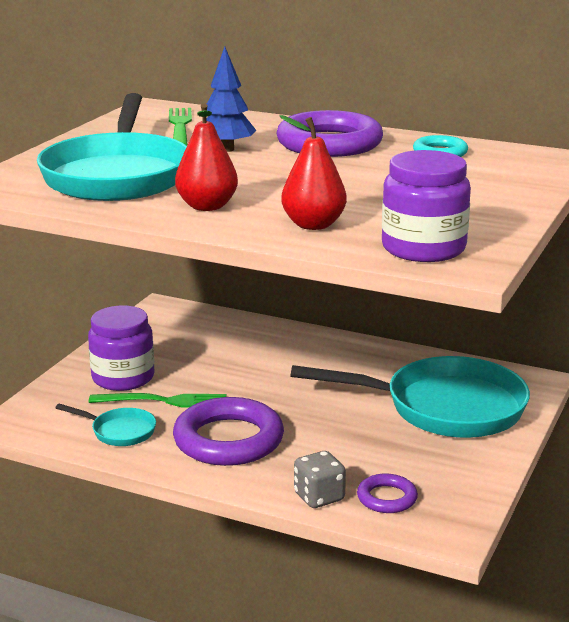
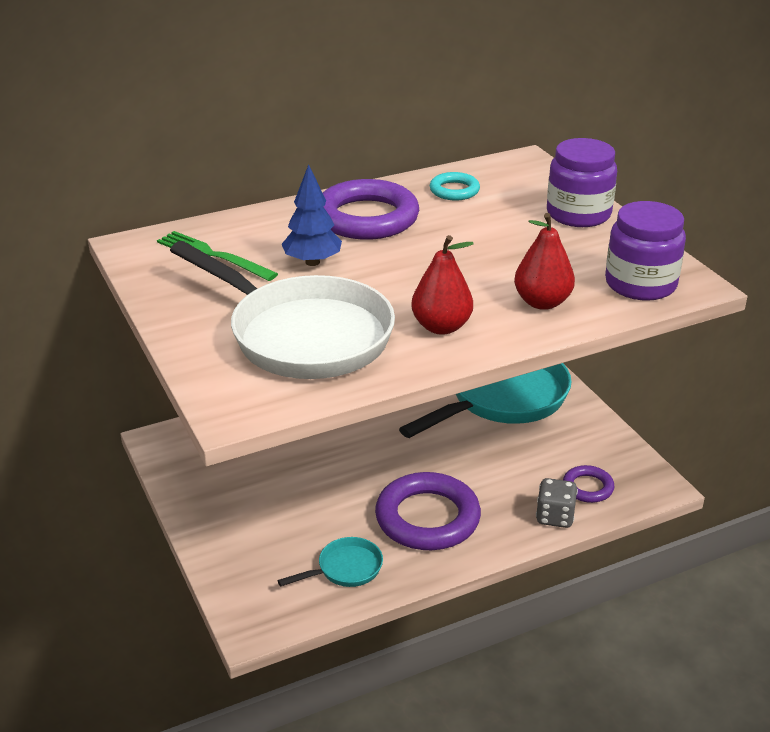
camera: 50 degrees left, 10 degrees up
(117, 175) = (302, 335): turquoise pan -> white pan
(123, 377) = (256, 523): purple jar -> purple jar (578, 214)
(165, 401) = (326, 520): green fork -> none

